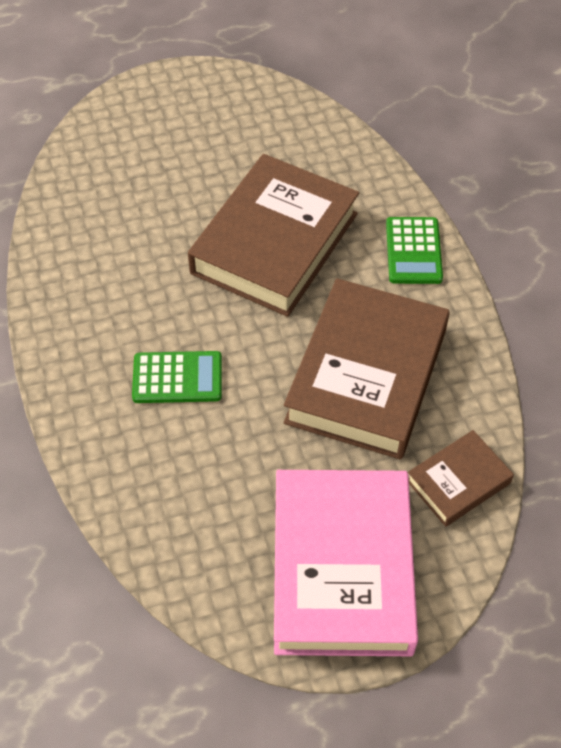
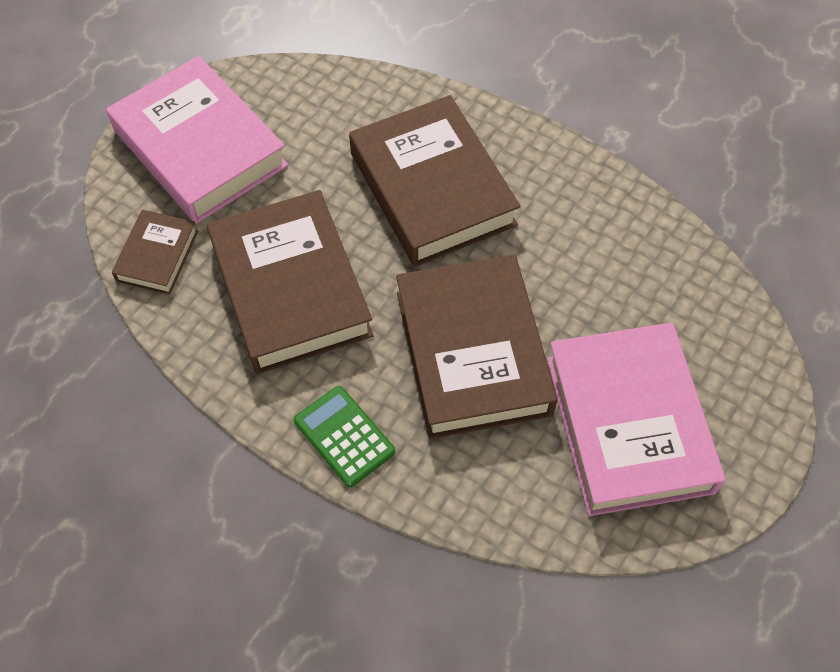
camera: 140 degrees right, 5 degrees up
(177, 378) = (432, 189): green calculator -> brown book
(221, 143) = (628, 424): none -> pink book

